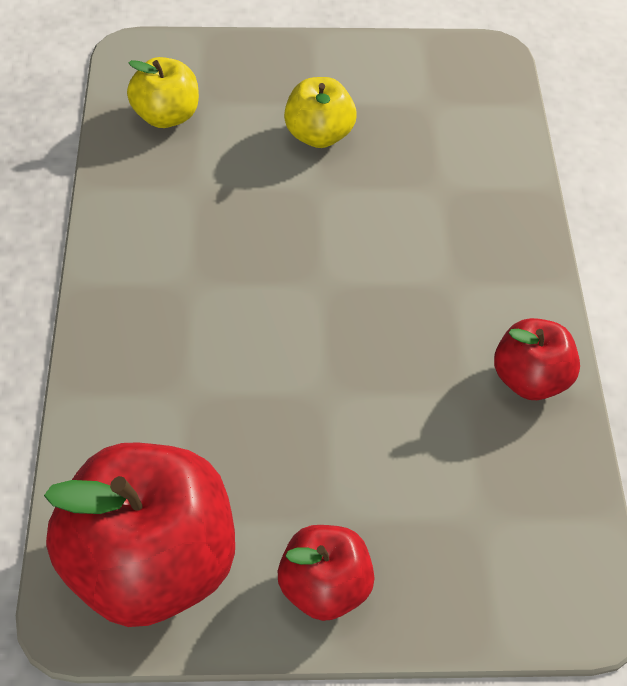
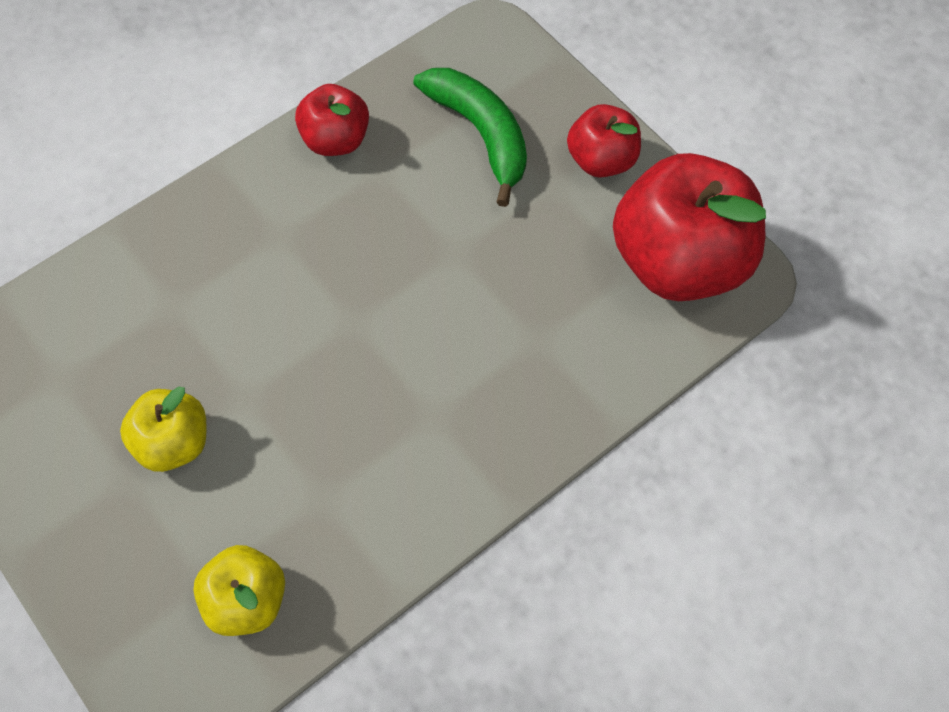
camera: 125 degrees left, 10 degrees up
(444, 501) = (481, 134): none -> green banana

